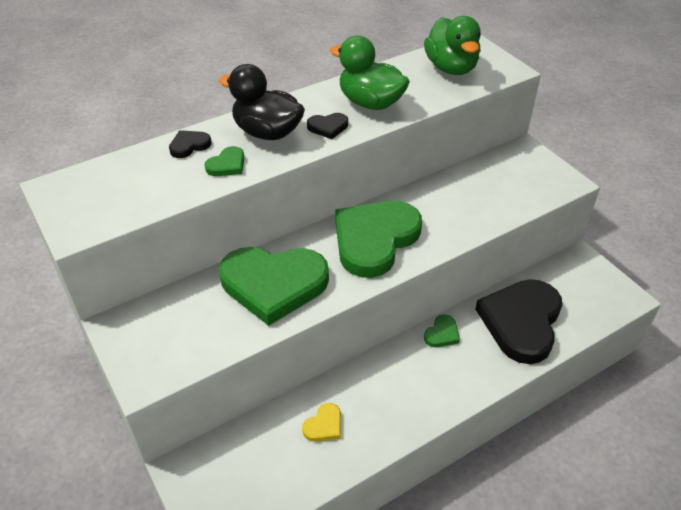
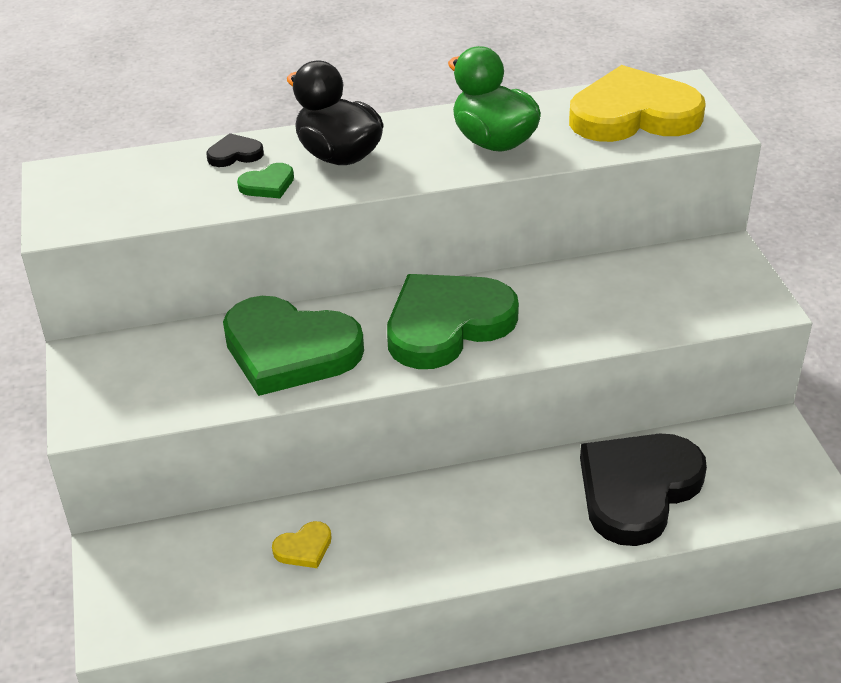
camera: 20 degrees right, 5 degrees down
(328, 127) = (419, 162): black heart -> none
(442, 333) = (516, 478): green heart -> none
(451, 68) = (633, 114): green duck -> yellow heart

